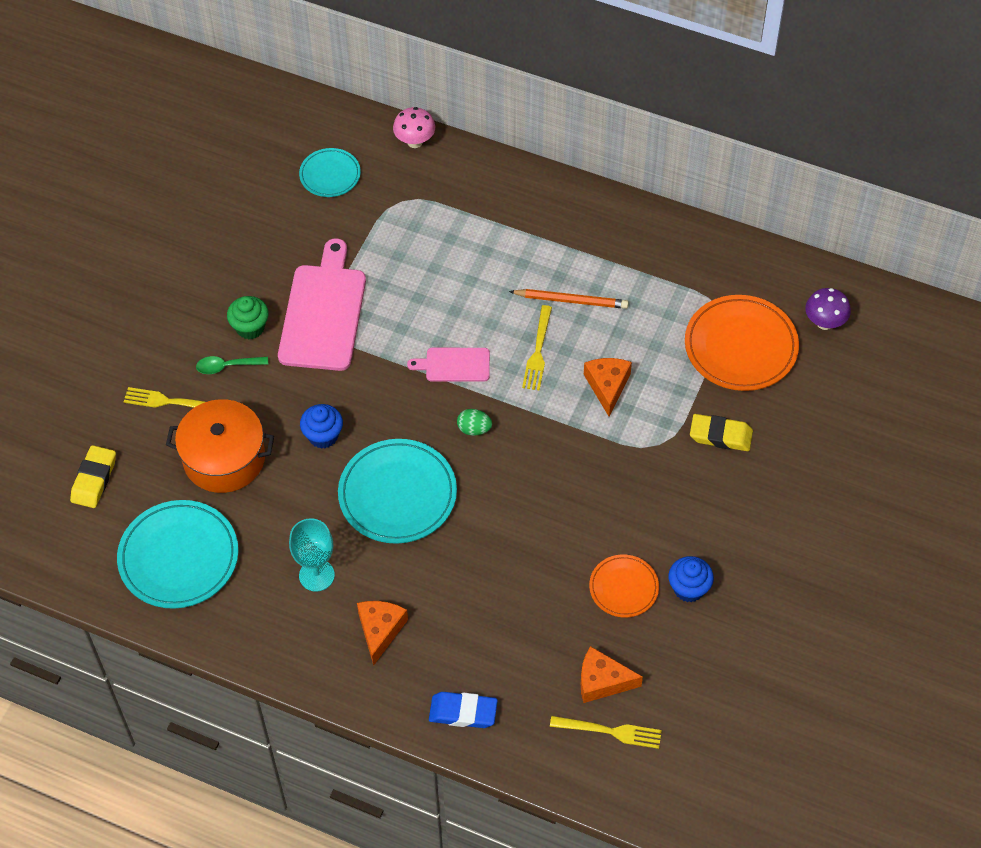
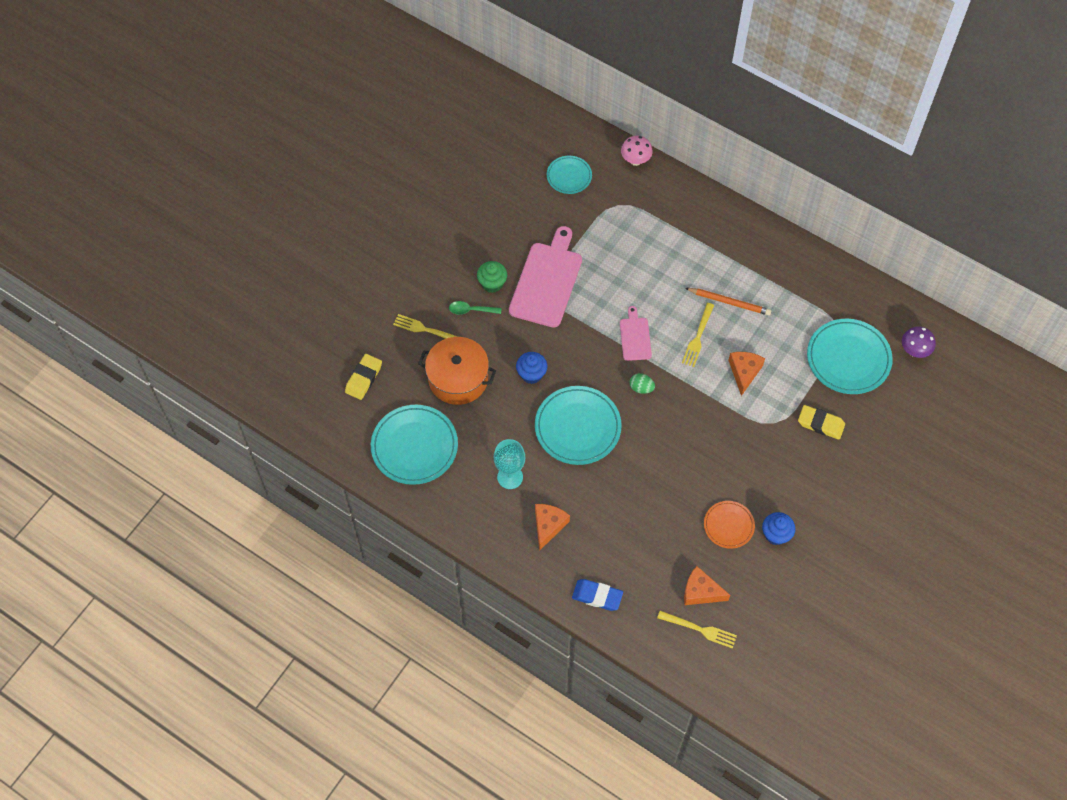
camera: 10 degrees right, 5 degrees up
(454, 365) = (635, 337): pink cutting board -> pink cutting board turned 75 degrees clockwise
(740, 346) = (848, 358): orange plate -> turquoise plate

